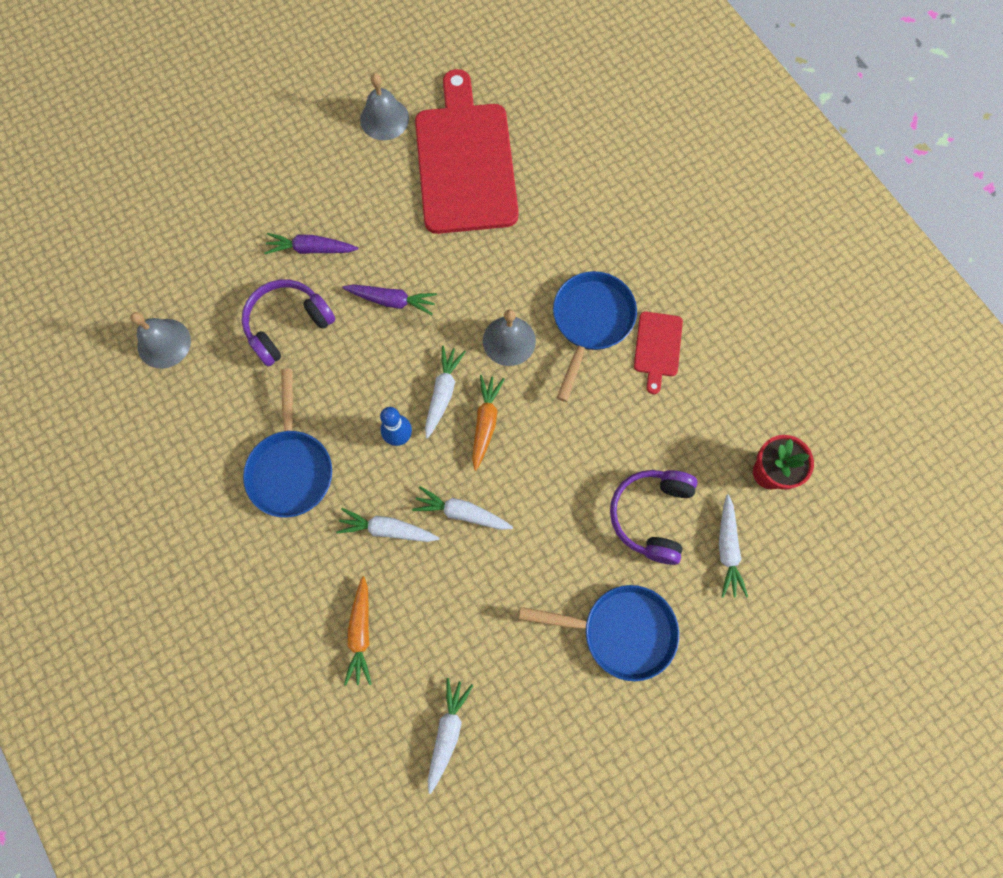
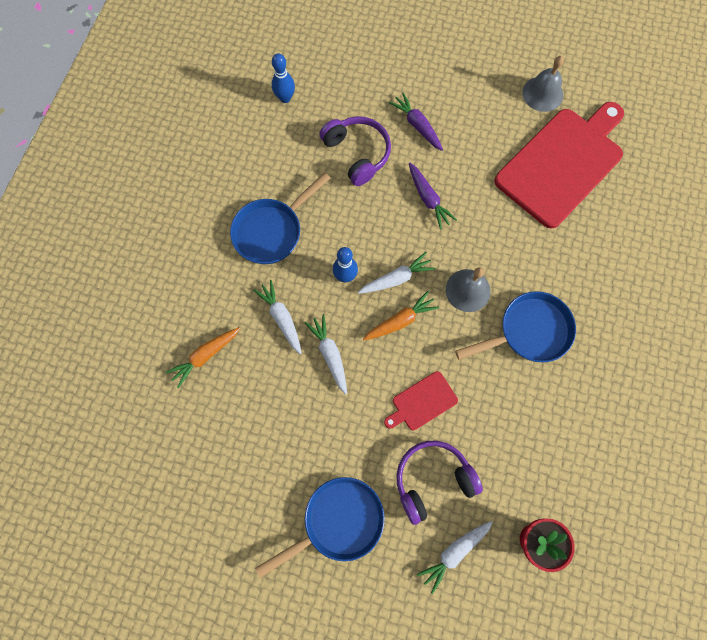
camera: 50 degrees right, 0 degrees up
(164, 343) = (285, 98): grey bell -> blue bowling pin
(288, 325) = (357, 153): purple headphones -> purple headphones turned 45 degrees clockwise
(447, 732) = (186, 460): white carrot -> none
(621, 631) = (338, 521): blue pan -> blue pan turned 90 degrees counterclockwise
(657, 347) = (553, 390): red cutting board -> red cutting board (422, 402)

